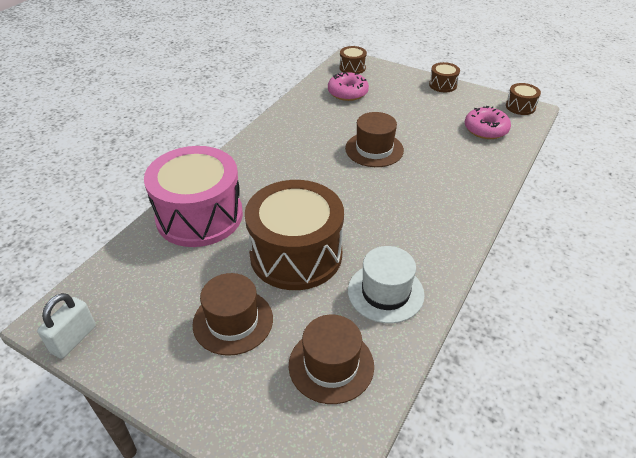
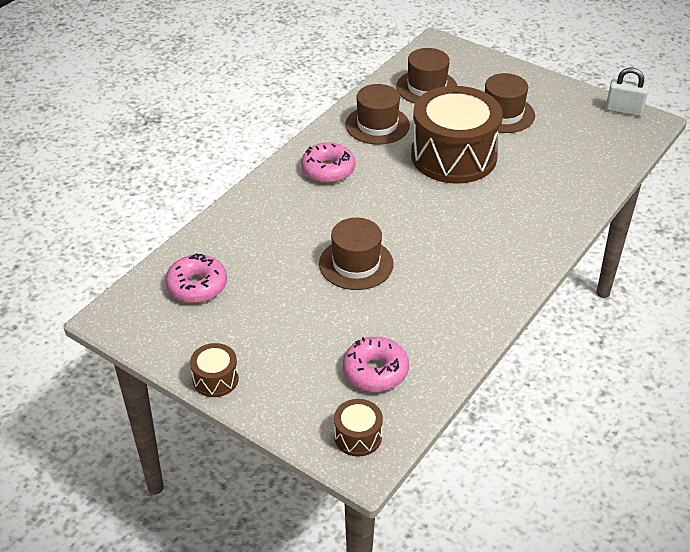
camera: 175 degrees left, 0 degrees up
(73, 339) = (624, 110): white padlock -> white padlock turned 75 degrees clockwise
(199, 216) = (555, 195): pink drum -> none
(385, 292) = (377, 125): white hat -> brown hat
(423, 229) = (328, 170): none -> pink donut
(520, 107) = (122, 324): brown drum -> none

